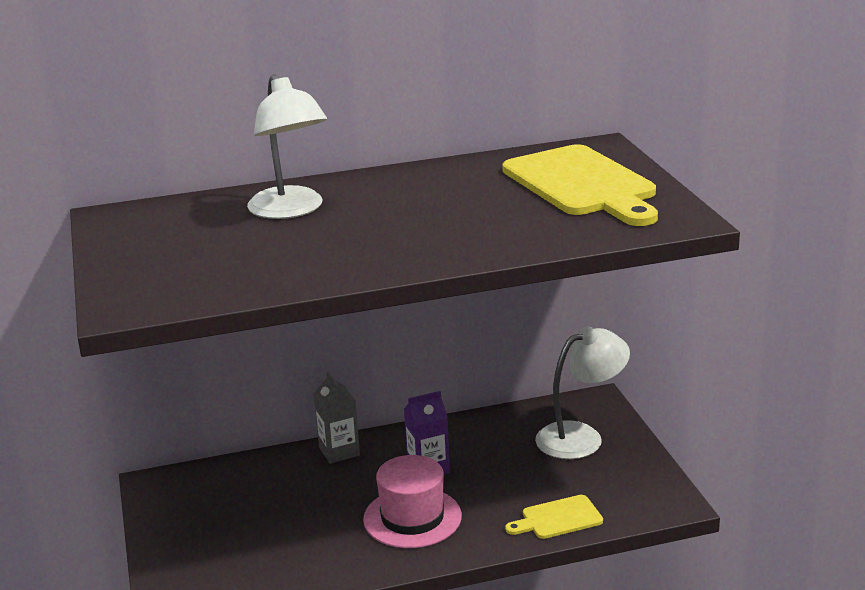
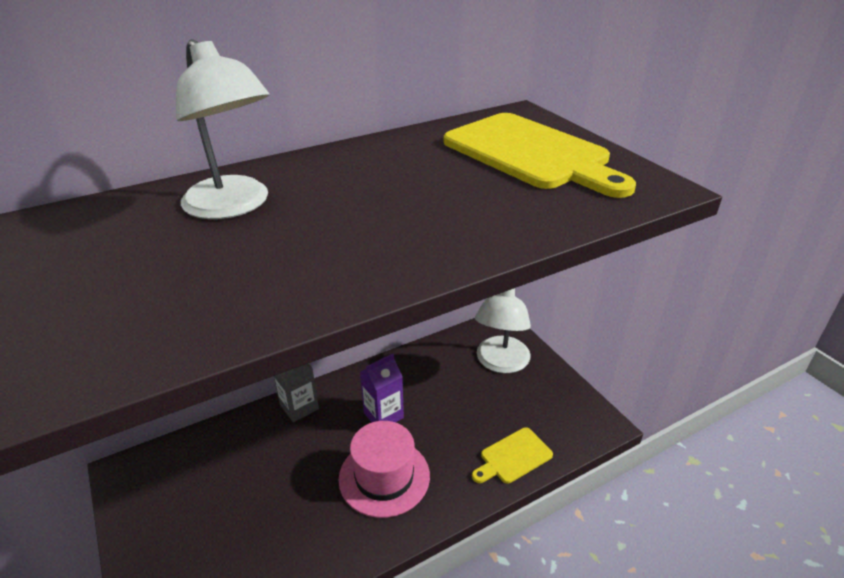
camera: 15 degrees left, 10 degrees up
(581, 437) = (500, 363): white lamp -> white lamp turned 150 degrees clockwise

